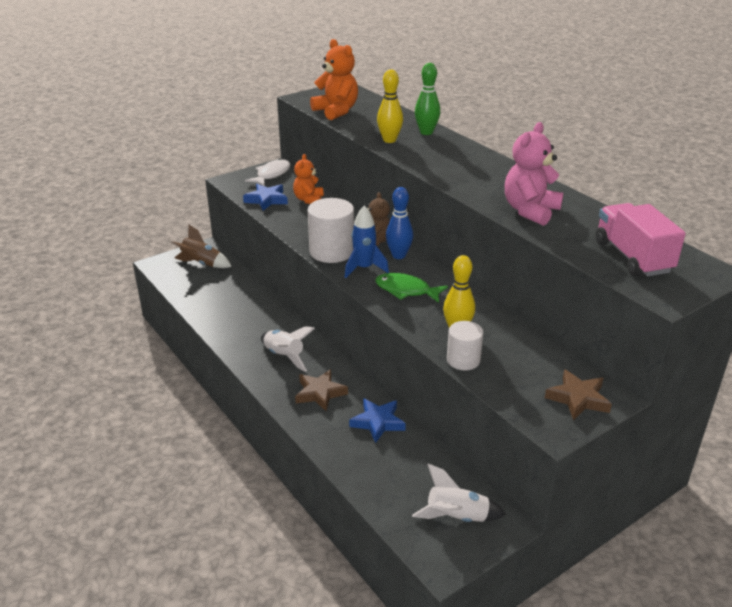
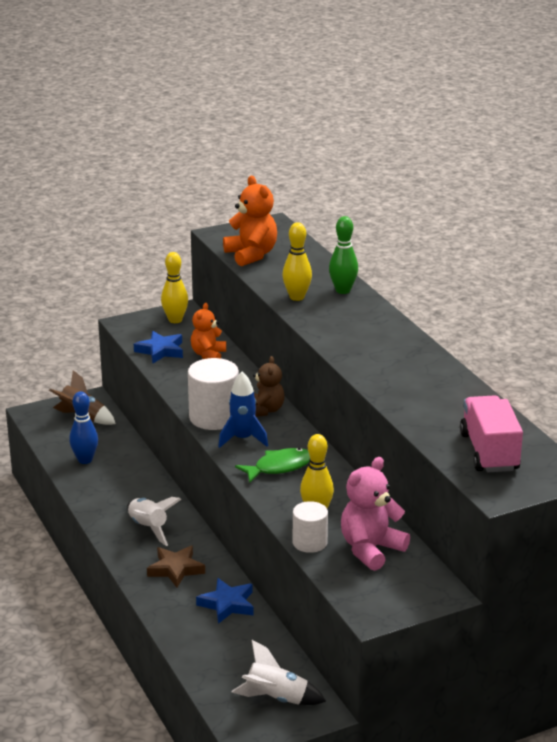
camera: 10 degrees right, 5 degrees down
(271, 174) = (175, 320): white fish -> yellow bowling pin
(399, 255) = (286, 428): blue bowling pin -> blue bowling pin (85, 460)
(406, 290) = (279, 467): green fish -> green fish turned 120 degrees clockwise
(530, 211) = (410, 393): pink teddy bear -> pink teddy bear (371, 549)
(578, 398) = (409, 590): brown star -> none

